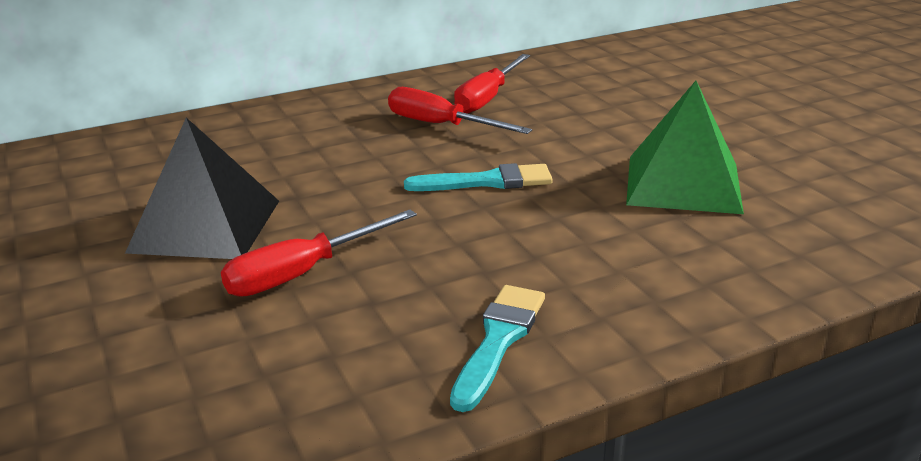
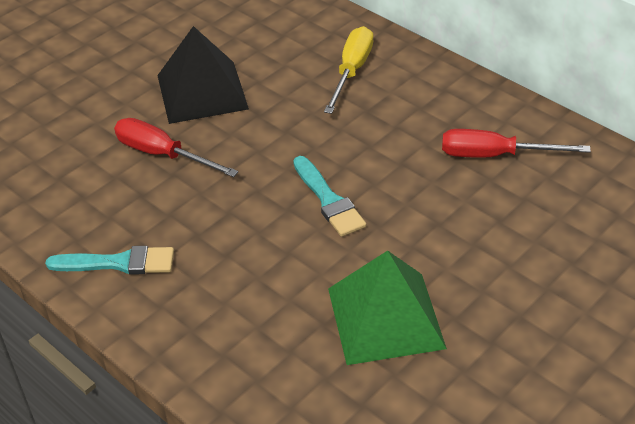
camera: 70 degrees right, 15 degrees up
(284, 134) = (352, 71): none -> yellow screwdriver
(441, 125) = (418, 145): red screwdriver -> none

